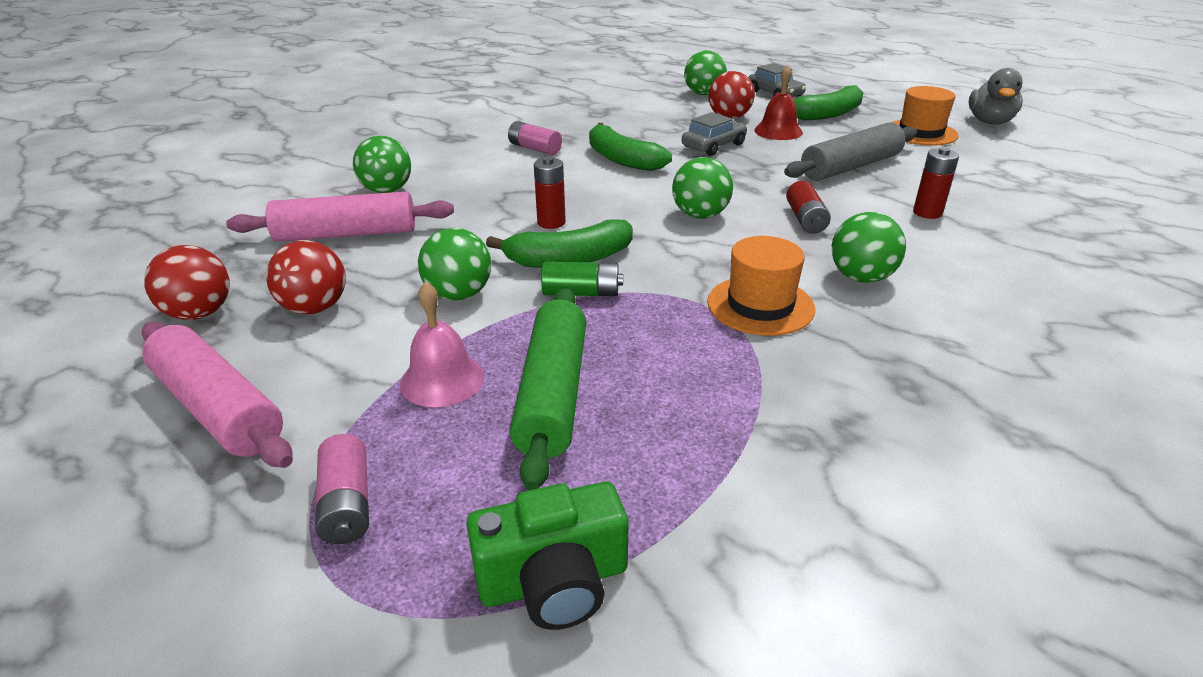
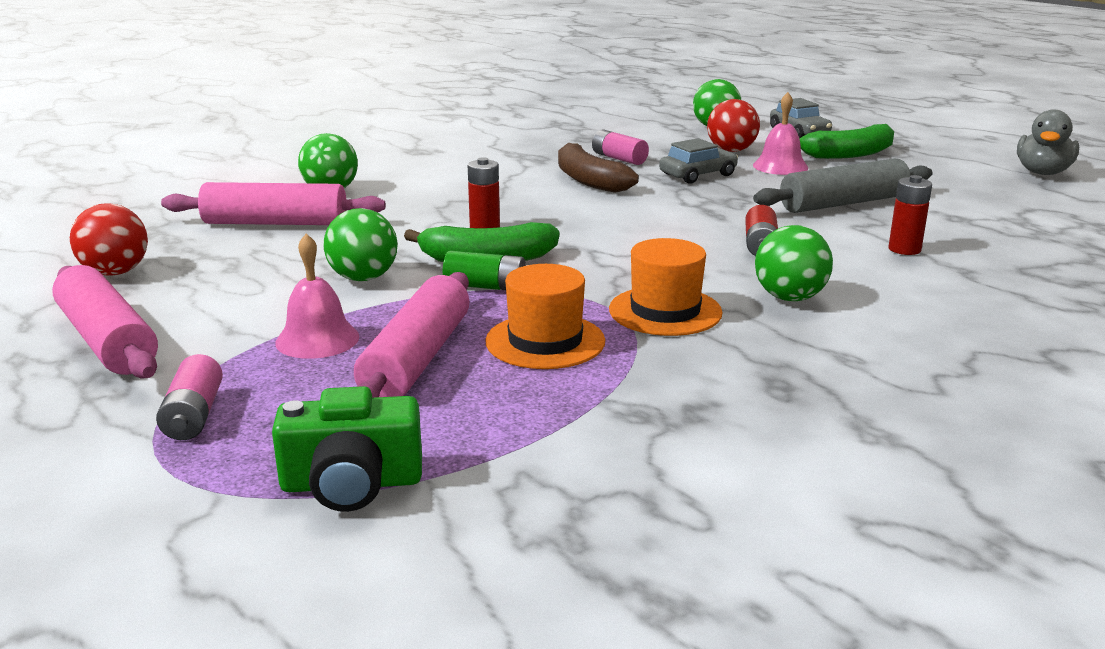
camera: 10 degrees right, 10 degrees down
(315, 308) = (222, 277): red ball -> none
(534, 149) = (500, 165): pink battery -> pink battery (619, 158)
(552, 394) = (416, 359): green rolling pin -> pink rolling pin
(622, 159) = (589, 180): green banana -> brown banana
(700, 215) = (646, 234): green ball -> none
(778, 131) = (780, 166): red bell -> pink bell
(920, 133) = (949, 178): orange hat -> orange hat (545, 341)

